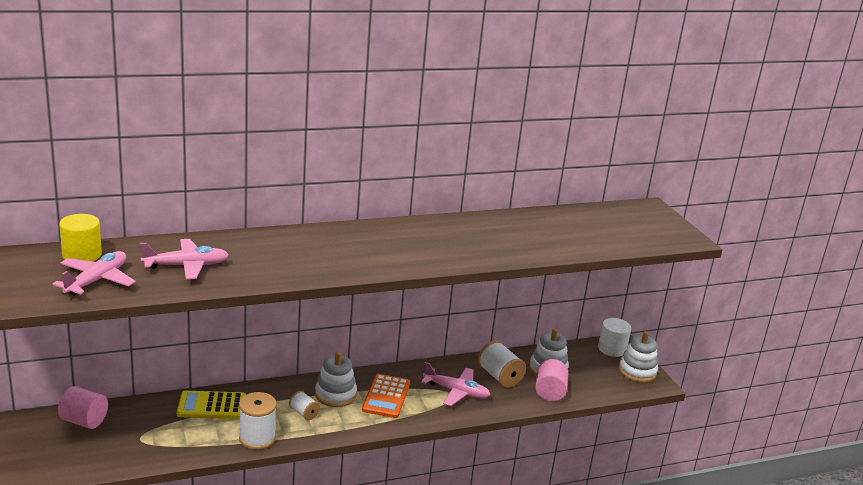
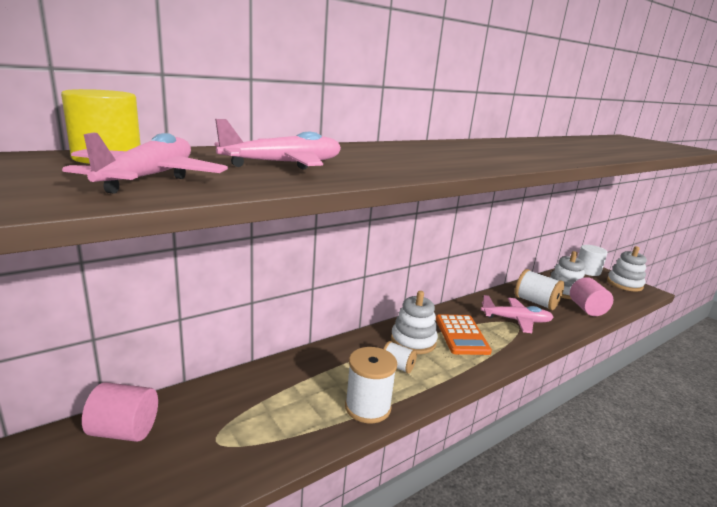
camera: 15 degrees left, 5 degrees down
(211, 406) = (289, 377): yellow calculator -> none

